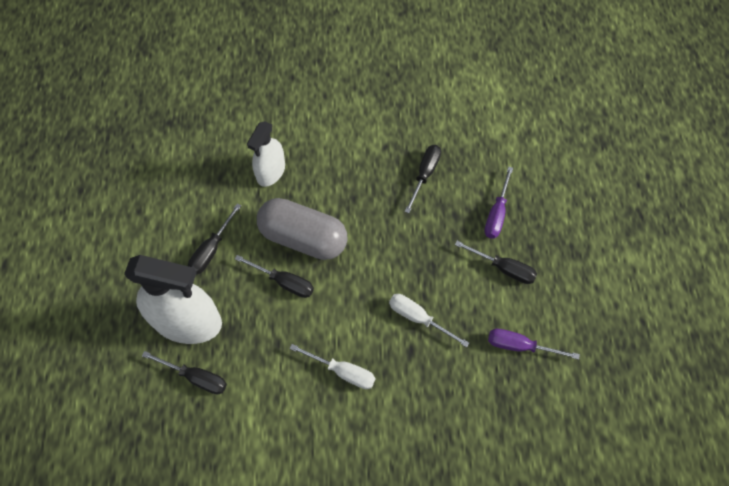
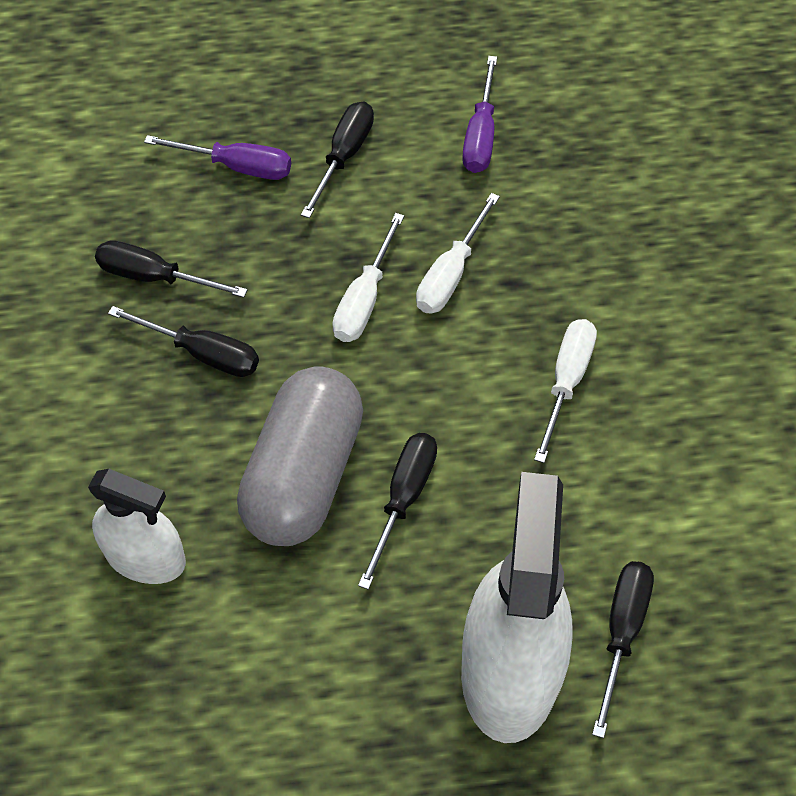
camera: 95 degrees left, 5 degrees down
(212, 249) = (342, 650): black screwdriver -> black screwdriver (202, 353)
(404, 272) = (364, 299): none -> white screwdriver

